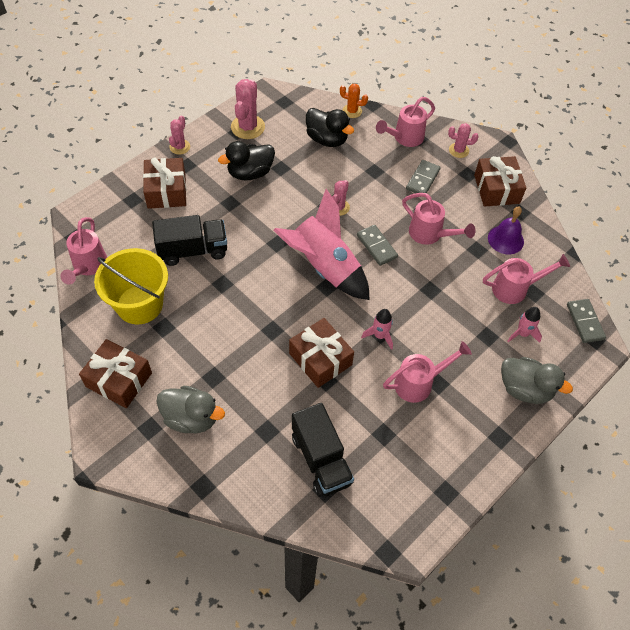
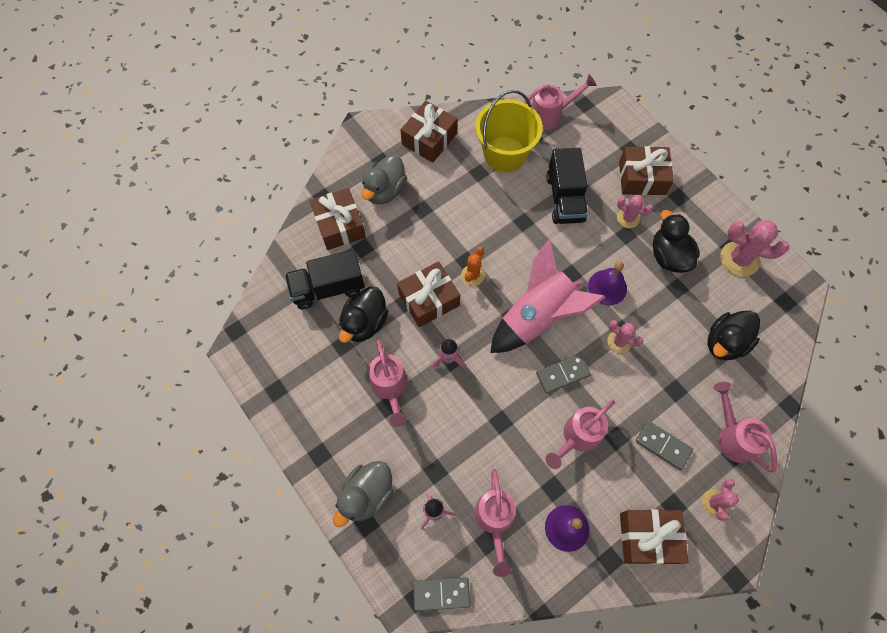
camera: 100 degrees right, 10 degrees up
(88, 266) = (550, 115): pink watering can -> pink watering can turned 150 degrees clockwise
(180, 147) = (704, 191): pink cactus -> pink cactus (628, 218)
(240, 460) = (339, 225): none -> brown gift
(286, 216) = (607, 287): none -> purple bell
(352, 111) = (776, 379): orange cactus -> orange cactus (473, 275)
(356, 416) = (365, 323): none -> black duck

